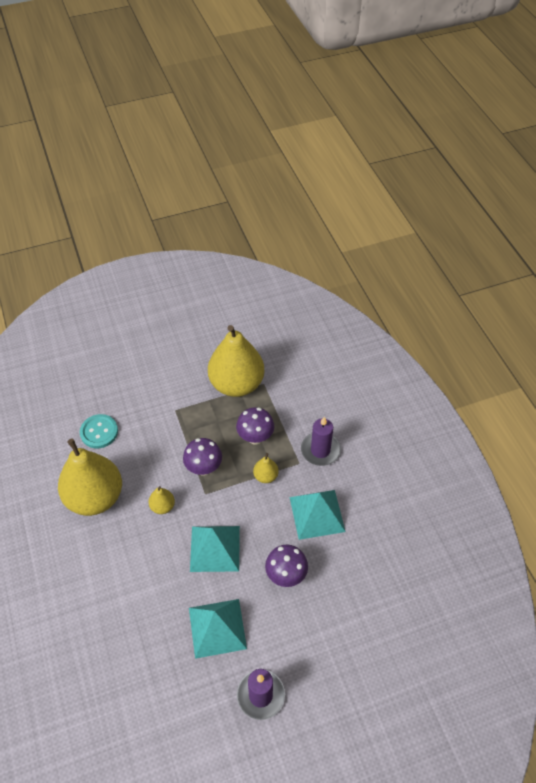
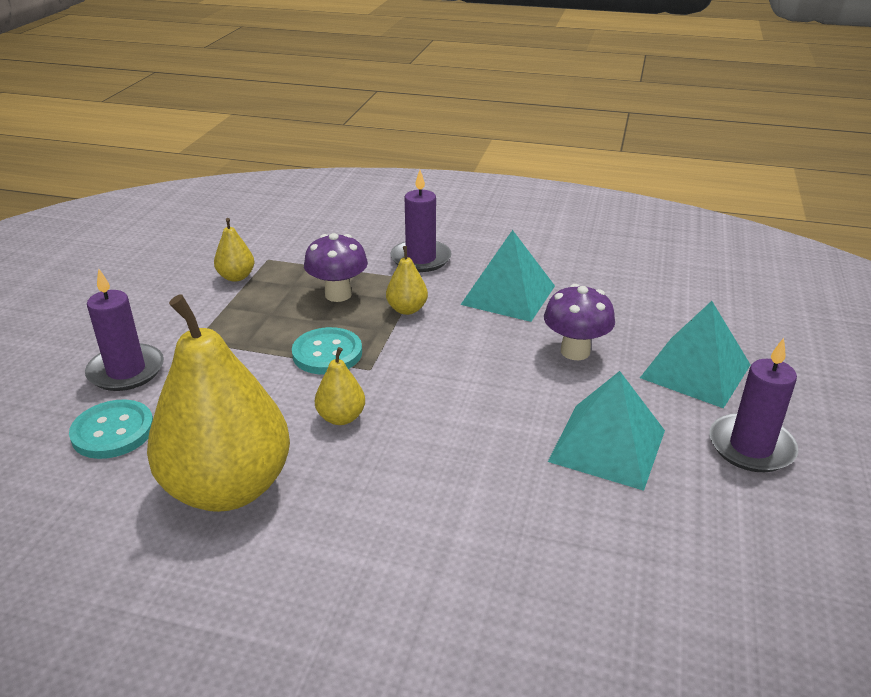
camera: 55 degrees left, 20 degrees down
(137, 403) = (126, 371): none -> purple candle
(204, 468) = (327, 353): purple mushroom -> turquoise button
(215, 548) = (470, 395): turquoise pyramid -> turquoise pyramid (695, 371)
(236, 384) = (236, 277): yellow pear -> yellow pear, size x0.42

